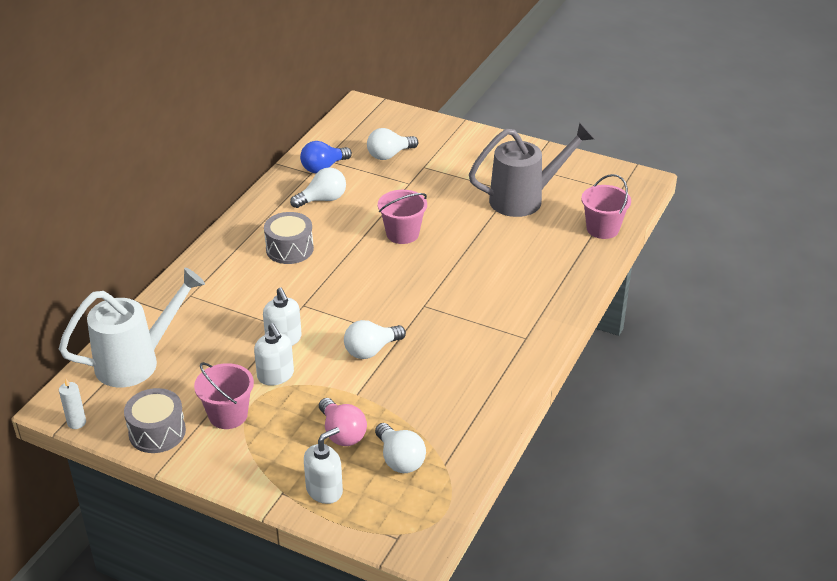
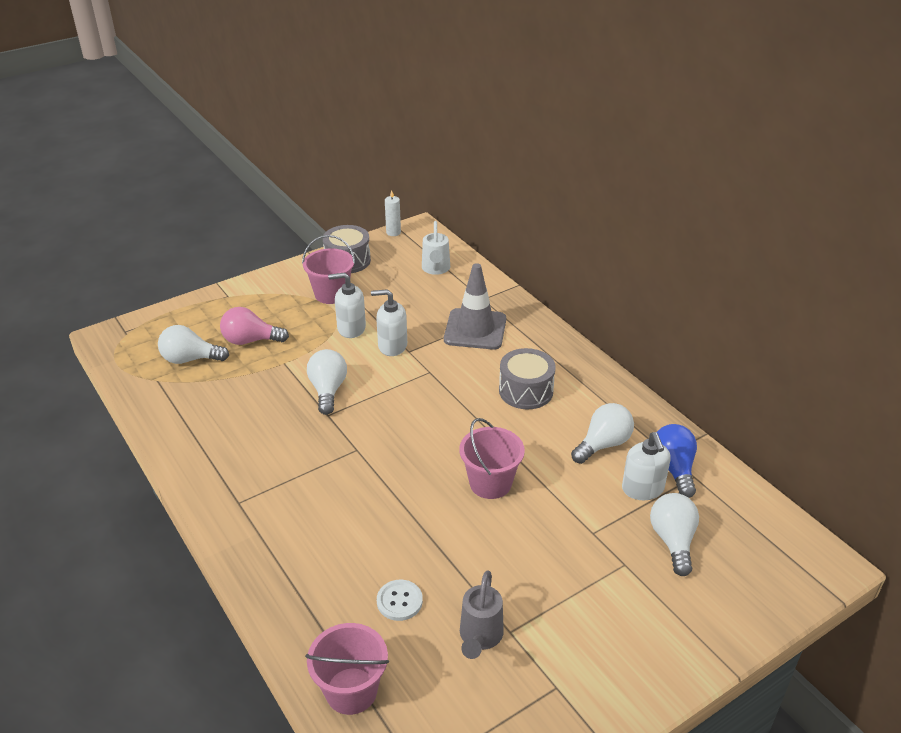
camera: 120 degrees right, 0 degrees up
(138, 361) = (435, 269): white watering can -> white watering can, size x0.54
(225, 301) = (475, 329): none -> grey traffic cone
(323, 199) = (603, 444): white light bulb -> white light bulb turned 135 degrees counterclockwise
(324, 490) = (206, 314): white soap dispenser -> white soap dispenser (642, 489)
(525, 199) = (479, 638): grey watering can -> grey watering can, size x0.54
(531, 235) = (399, 601): none -> white button

